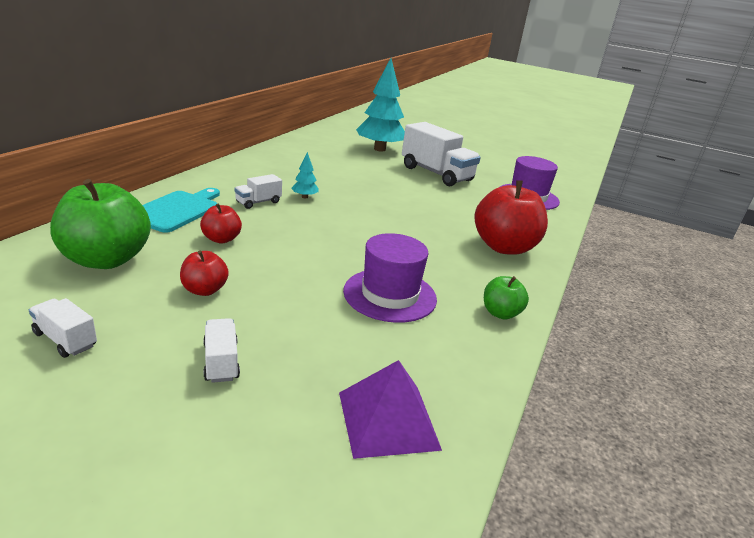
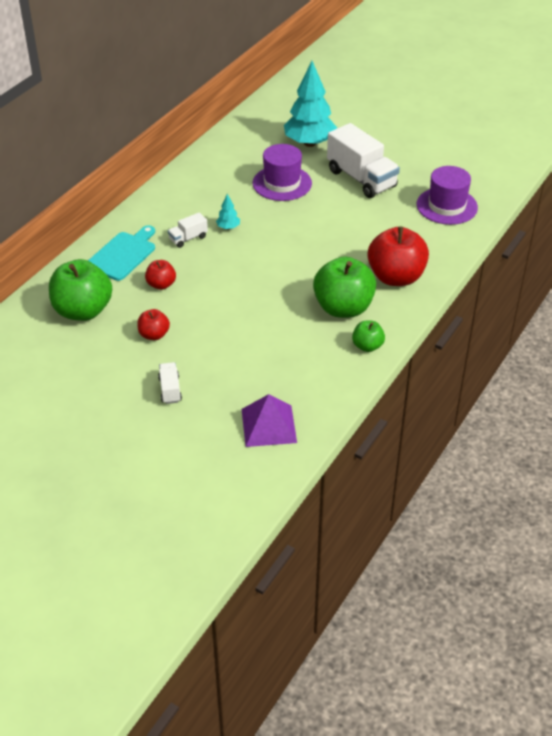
camera: 10 degrees right, 15 degrees up
(65, 340) = (76, 377): white truck -> none
(390, 295) = (286, 333): purple hat -> purple hat (282, 183)
(455, 272) = (343, 308): none -> green apple

